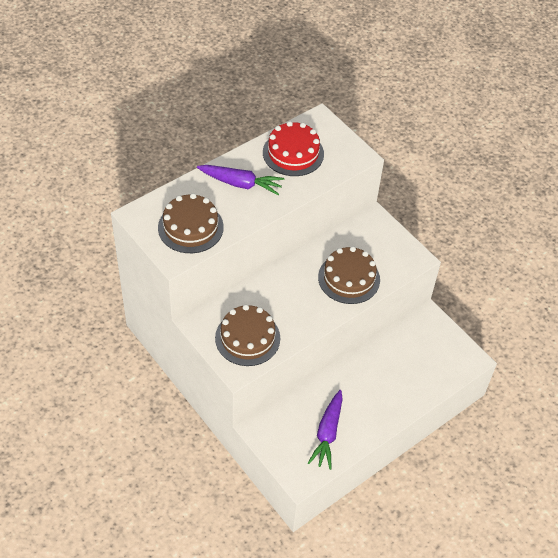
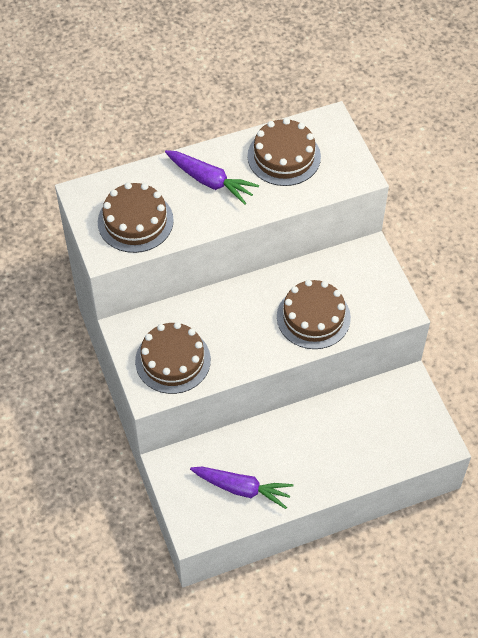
camera: 20 degrees right, 5 degrees up
(293, 153) = (284, 156): red cake -> brown cake
(327, 433) = (242, 488): purple carrot -> purple carrot turned 105 degrees counterclockwise

